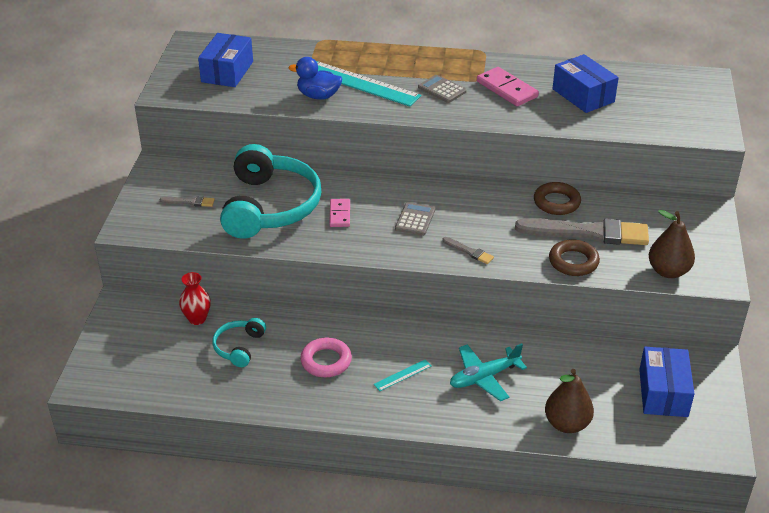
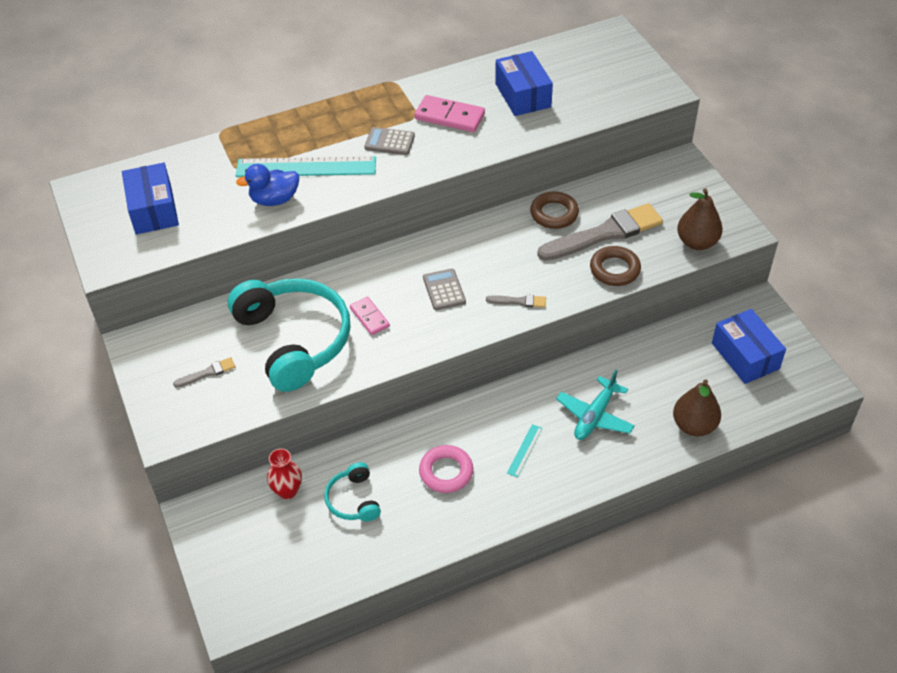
camera: 30 degrees left, 10 degrees up
(583, 95) = (523, 95): blue box -> blue box turned 45 degrees clockwise

